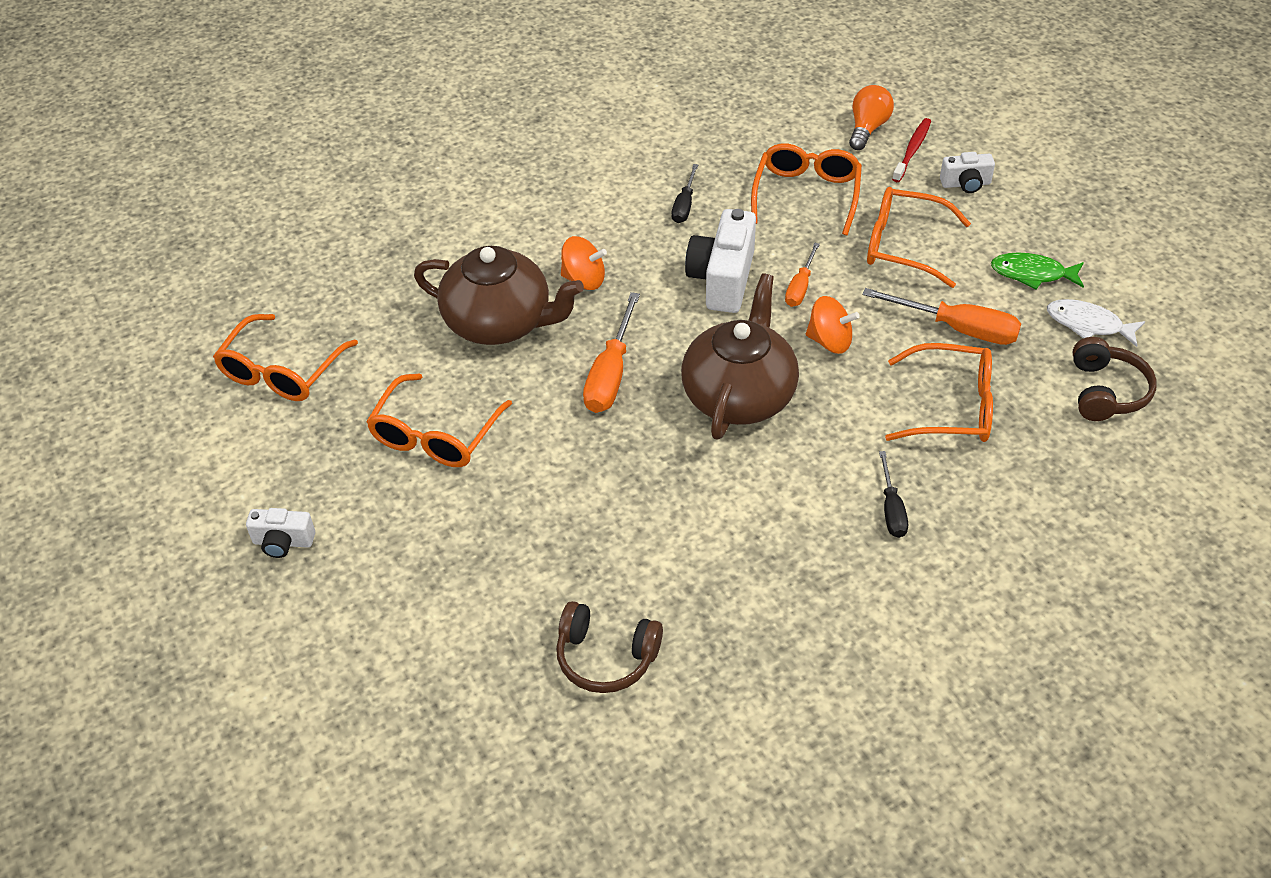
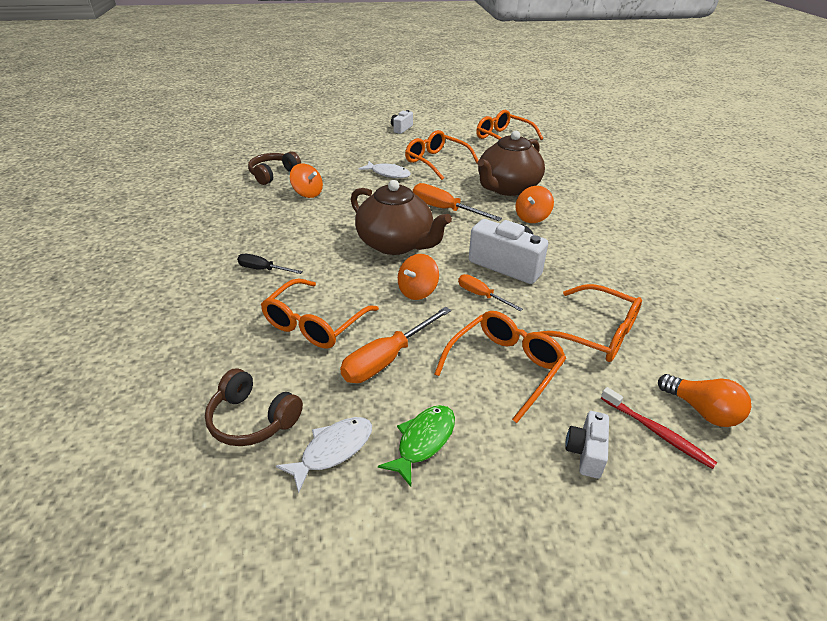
camera: 110 degrees right, 10 degrees down
(518, 484) = (388, 174): none -> white fish
(652, 565) = (308, 193): none -> orange spinning top
(684, 205) = (598, 270): black screwdriver -> none

